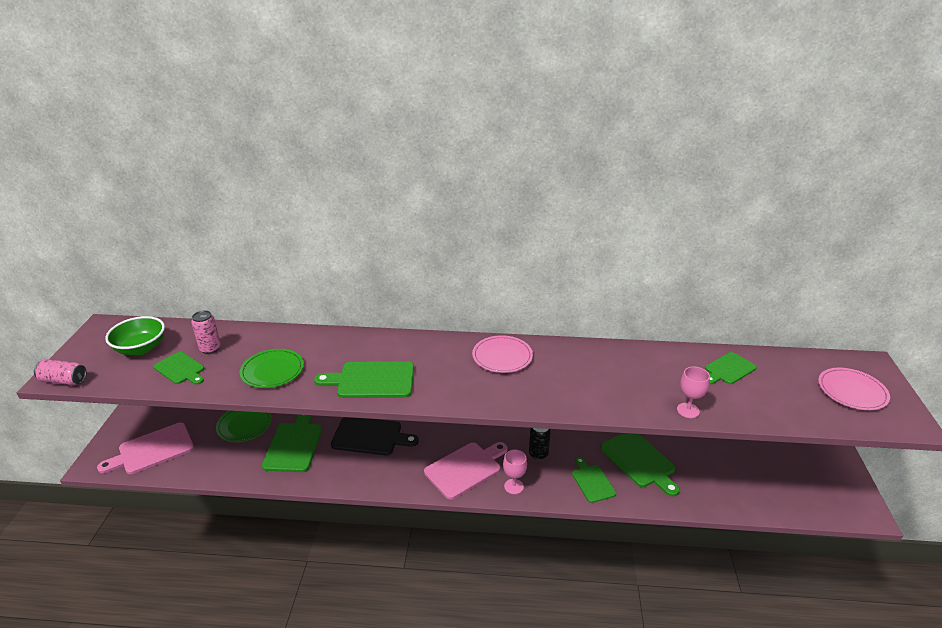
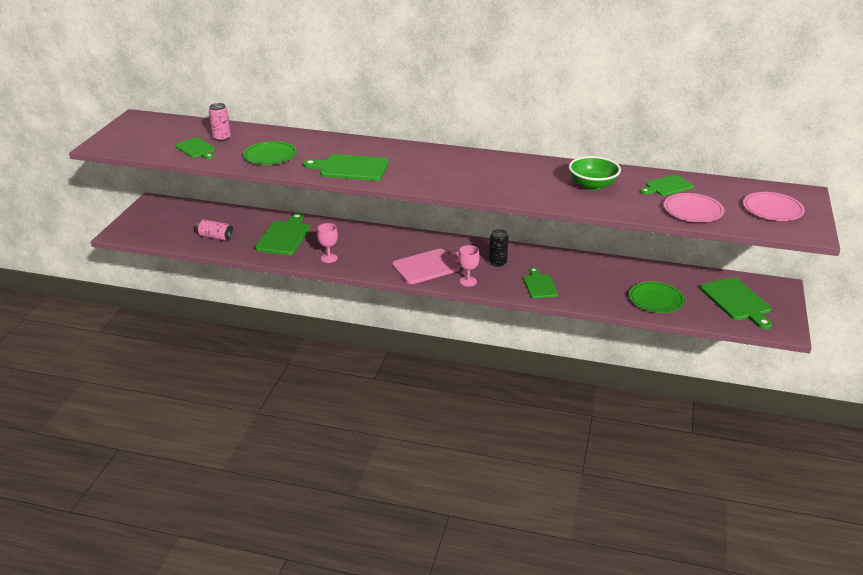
camera: 10 degrees right, 0 degrees up
(63, 381) = (104, 148): pink can -> pink can (215, 237)
(141, 348) = (165, 133): green bowl -> green bowl (592, 185)
(152, 450) = (165, 229): pink cutting board -> none
(244, 425) = (244, 220): green plate -> green plate (656, 299)
(370, 436) = (351, 237): black cutting board -> none
(502, 356) = (467, 162): pink plate -> pink plate (693, 210)
(639, 461) = (589, 276): green cutting board -> green cutting board (737, 301)
(688, 410) = (614, 208): pink goblet -> pink goblet (329, 258)

